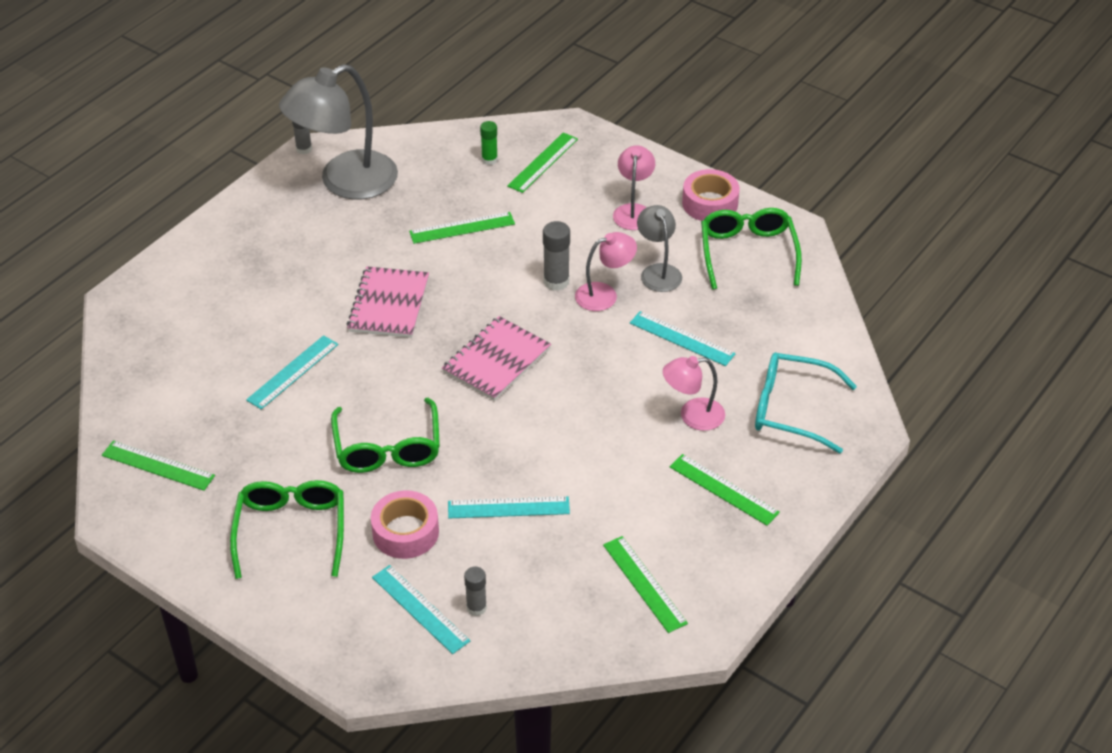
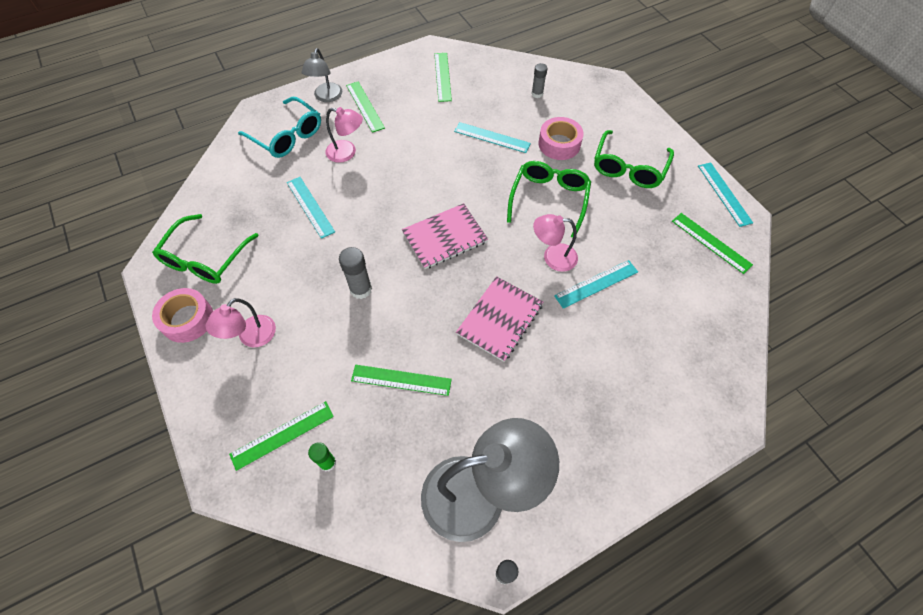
camera: 155 degrees left, 15 degrees up
(420, 609) = (568, 102): turquoise ruler -> turquoise ruler (724, 193)
(604, 294) = (334, 263): pink lamp -> pink lamp (552, 257)
(658, 272) = (281, 268): grey lamp -> grey lamp (326, 97)

